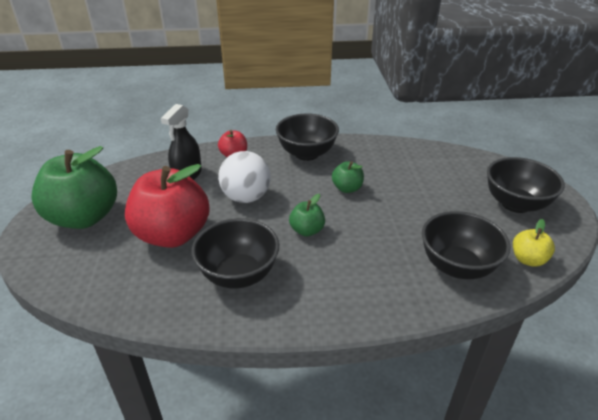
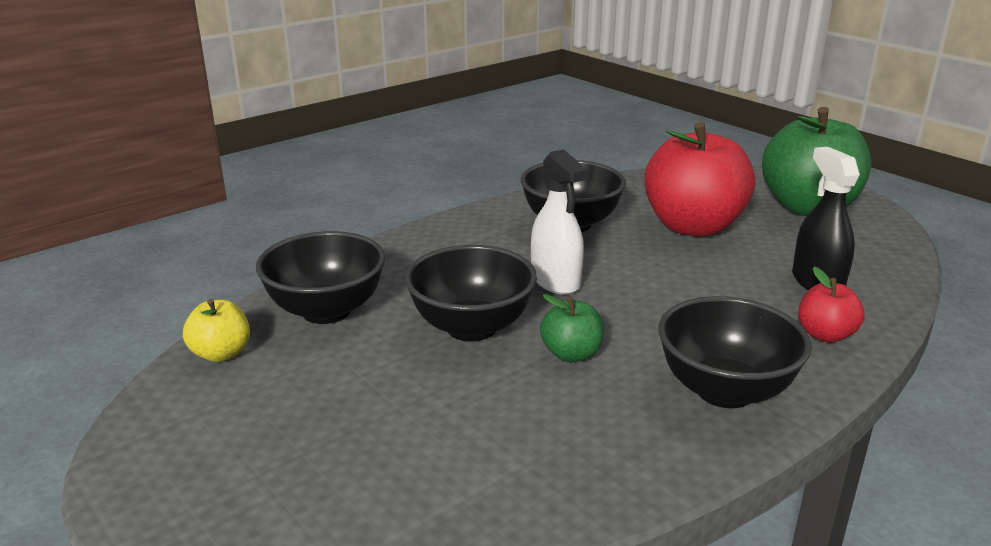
camera: 145 degrees right, 10 degrees down
(246, 197) = (689, 286): white ball -> none
(307, 230) = (555, 280): green apple -> white spray bottle
(515, 204) = (246, 446): black bowl -> black bowl (471, 327)

